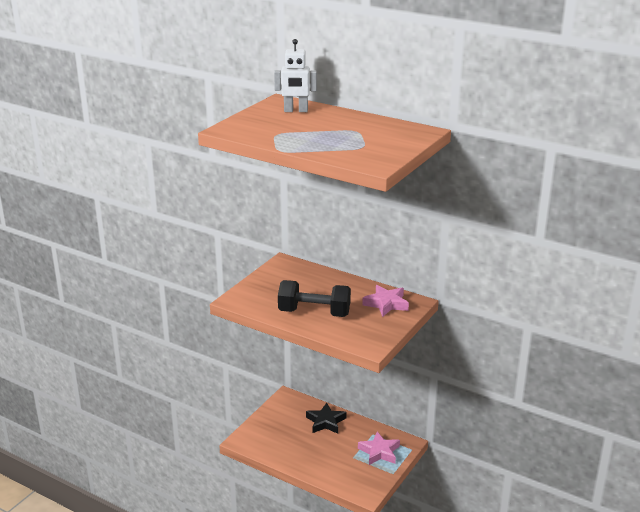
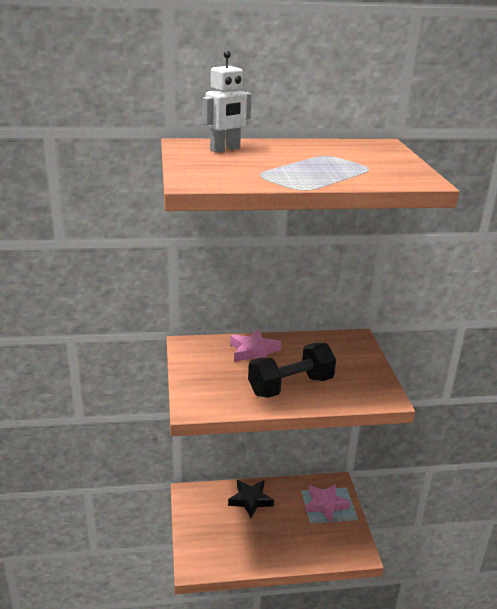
camera: 40 degrees left, 0 degrees up
(386, 304) = (337, 349): pink star -> pink star (253, 351)

